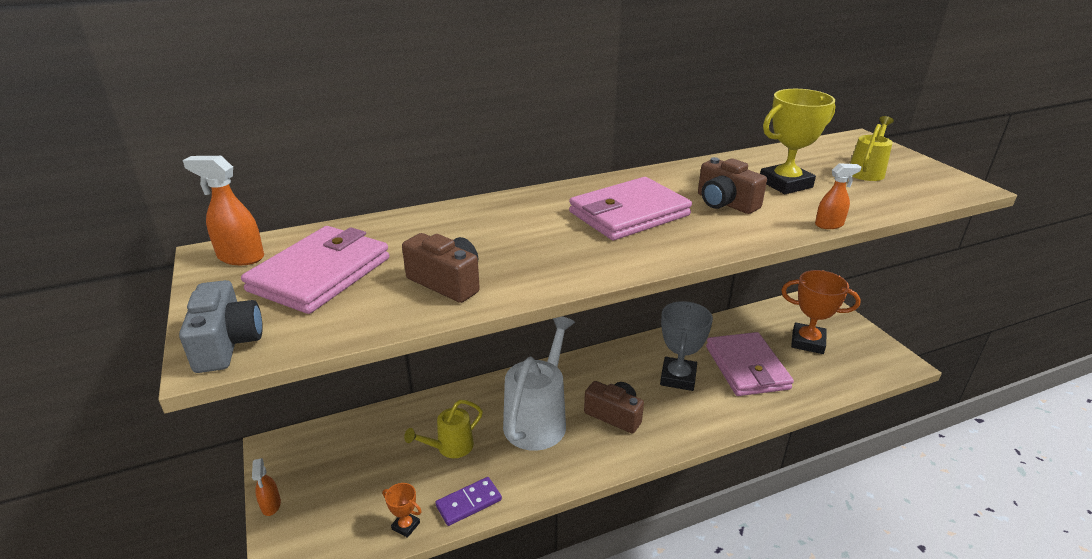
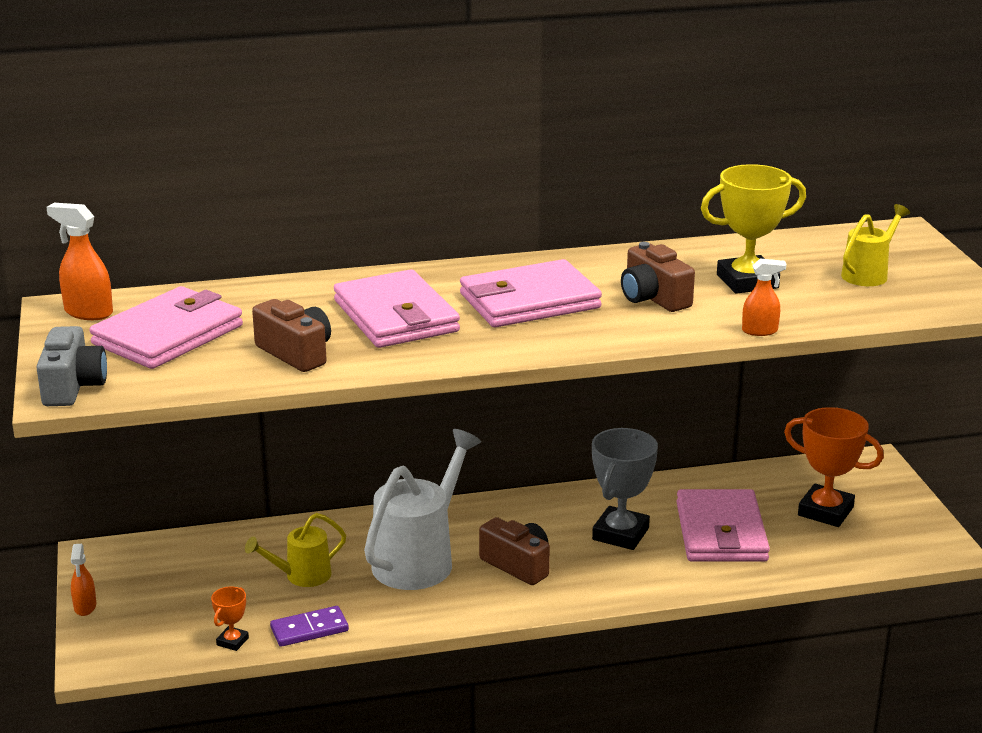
camera: 10 degrees right, 5 degrees down
(406, 526) = (232, 641): orange trophy -> orange trophy turned 75 degrees clockwise
(524, 237) = (396, 316): none -> pink wallet

